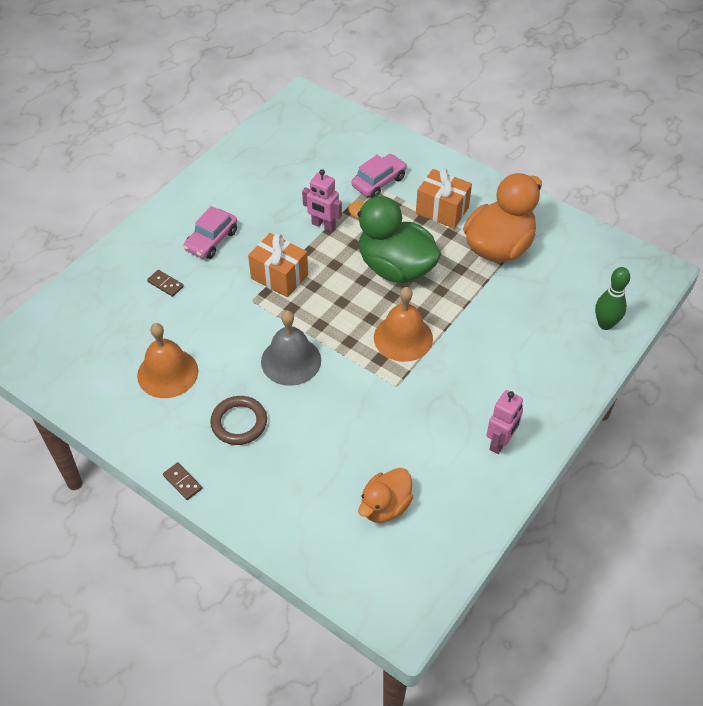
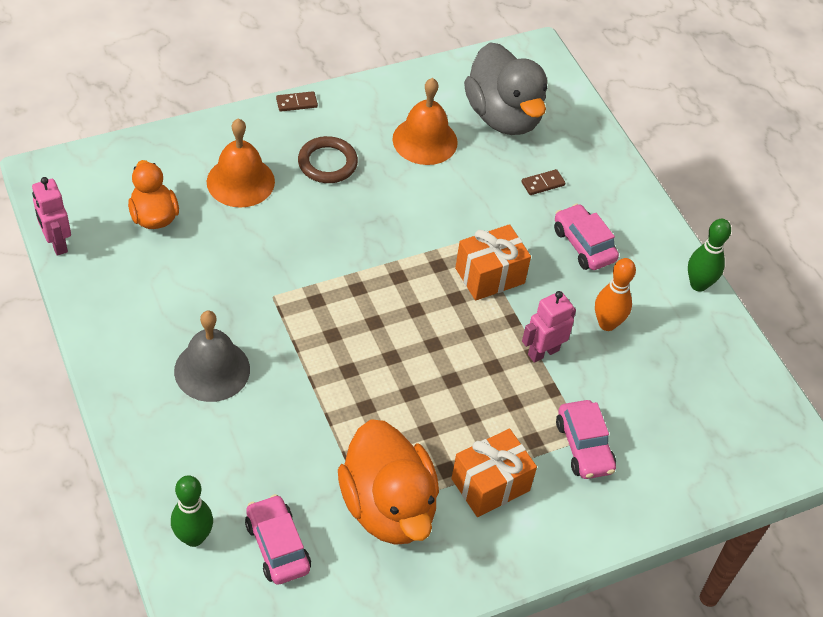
camera: 115 degrees right, 0 degrees up
(104, 336) = (503, 116): none -> grey duck
(204, 175) = (698, 284): none -> green bowling pin
(274, 205) = (607, 324): none -> orange bowling pin
(291, 360) = (369, 231): grey bell -> grey bell (212, 370)
(395, 268) = (430, 383): green duck -> none
(403, 337) = (327, 334): orange bell -> orange bell (240, 181)
(500, 442) = (138, 338): pink robot -> pink robot (57, 243)
(571, 283) = (277, 546): none -> pink car

